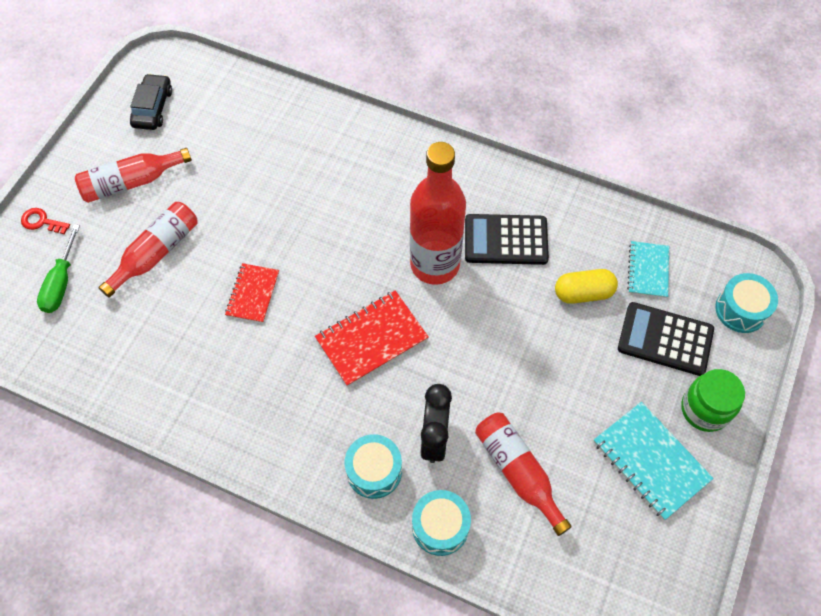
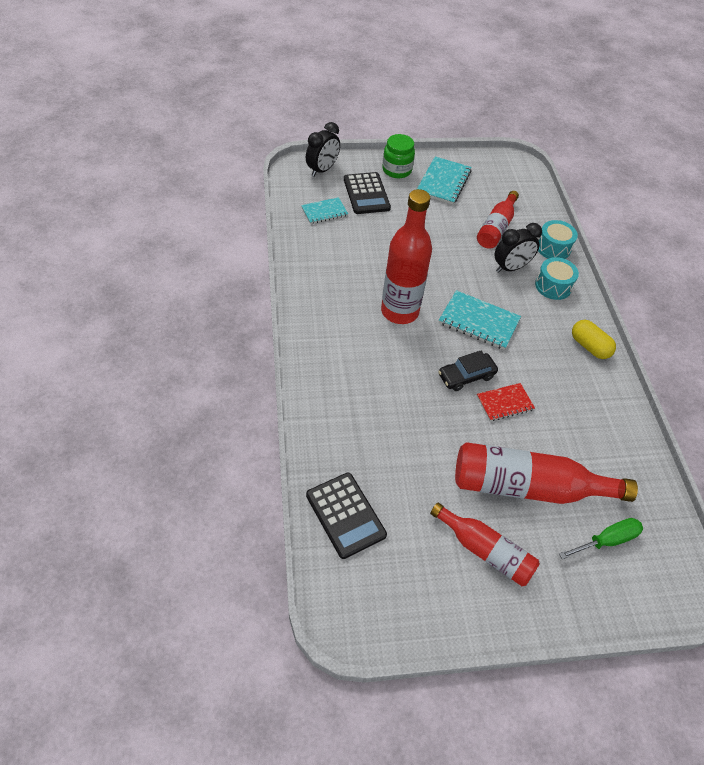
camera: 125 degrees left, 10 degrees down
(42, 222) = (576, 600): red key -> none
(153, 108) = (400, 589): black car -> black car (466, 376)
(156, 253) = (527, 487): red bottle -> red bottle, size x1.60
(371, 339) = (479, 321): red notebook -> turquoise notebook
(505, 240) = (352, 282): black calculator -> black calculator (345, 515)
(583, 293) = (363, 235): yellow capsule -> yellow capsule (589, 346)
(741, 310) = (322, 170): turquoise drum -> black clock

